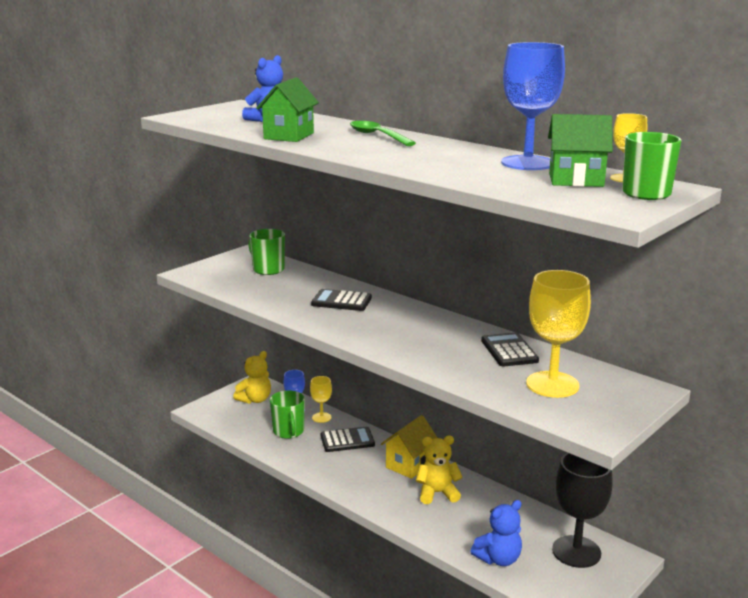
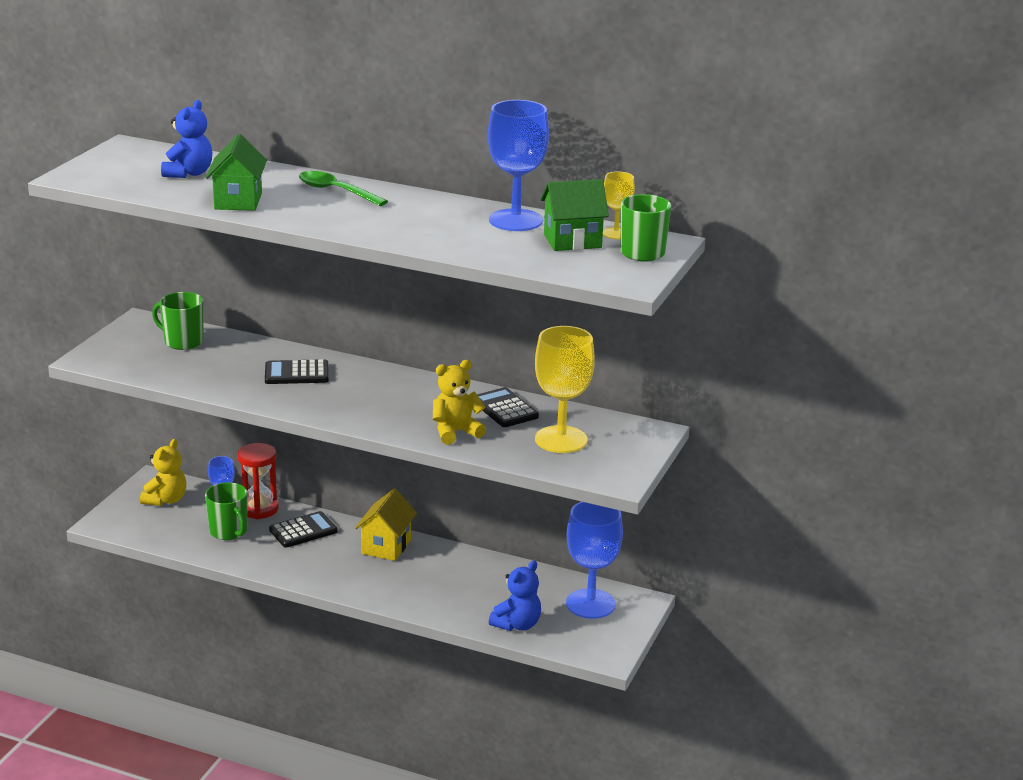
camera: 20 degrees left, 5 degrees up
(321, 417) = (259, 509): yellow goblet -> red hourglass
(437, 493) = (429, 571): yellow teddy bear -> yellow teddy bear (455, 432)
(576, 551) = (590, 604): black goblet -> blue goblet

